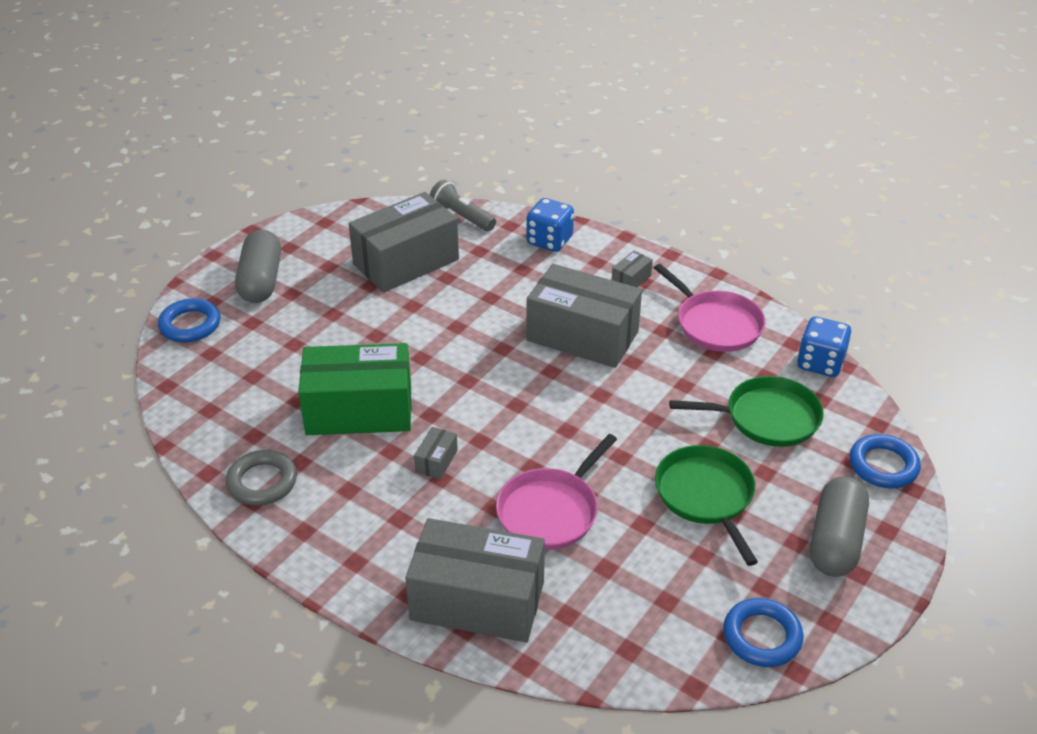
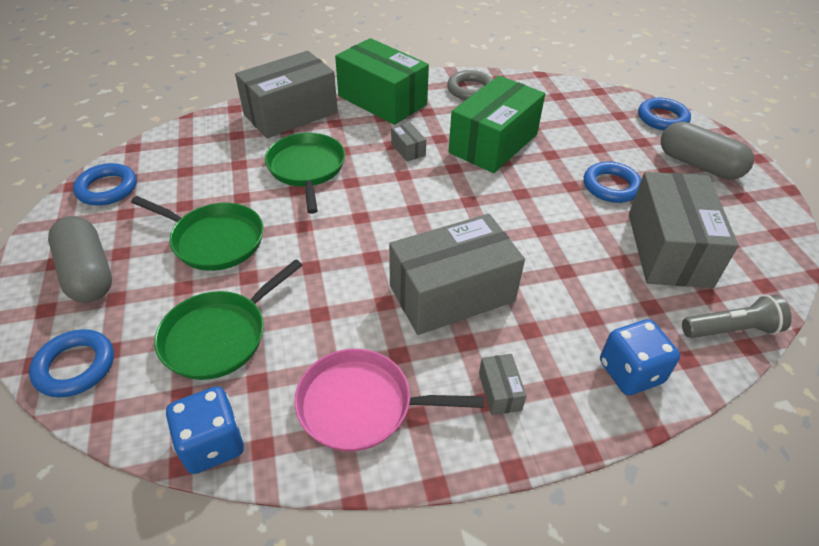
camera: 130 degrees right, 5 degrees up
(351, 314) = (611, 186): none -> blue ring
(364, 541) = (382, 100): none -> green box
(550, 511) = (306, 168): pink pan -> green pan

